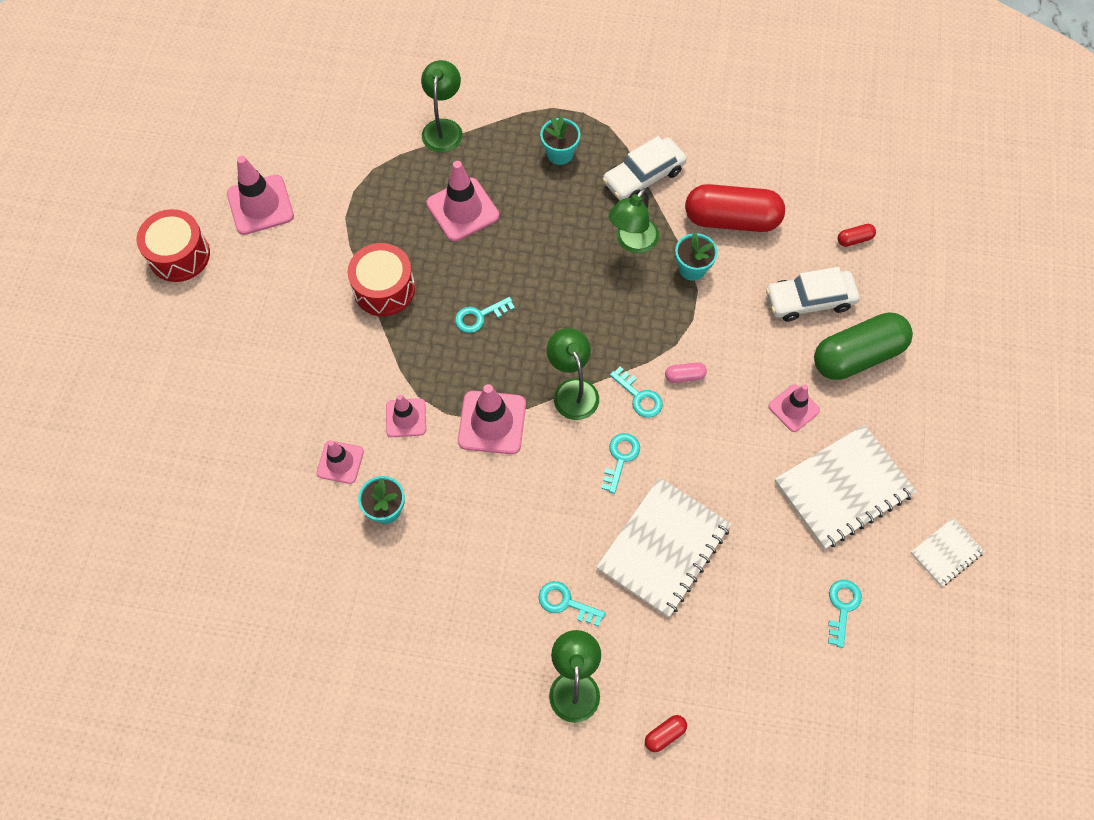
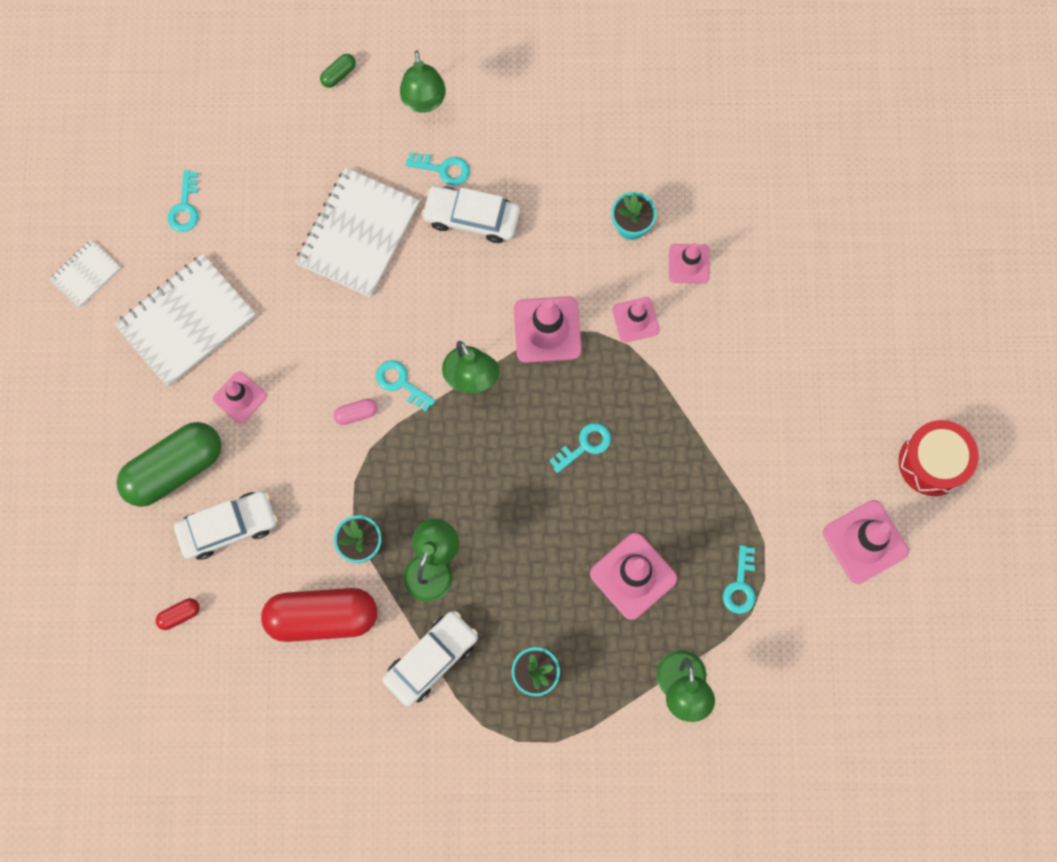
camera: 170 degrees right, 10 degrees up
(384, 289) = (696, 460): red drum -> none
(545, 545) = (471, 217): none -> white car
(620, 458) = (411, 314): turquoise key -> turquoise key (740, 585)
(664, 734) = (339, 74): red capsule -> green capsule

